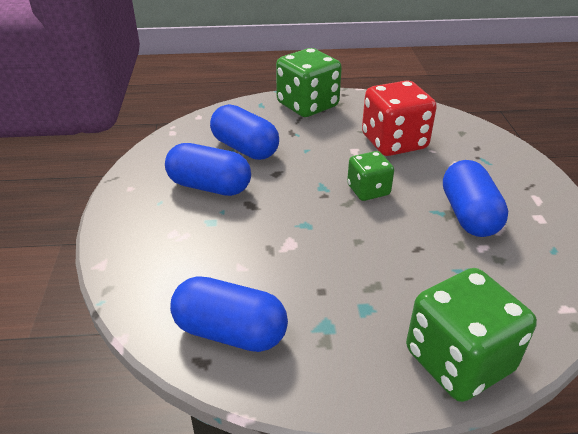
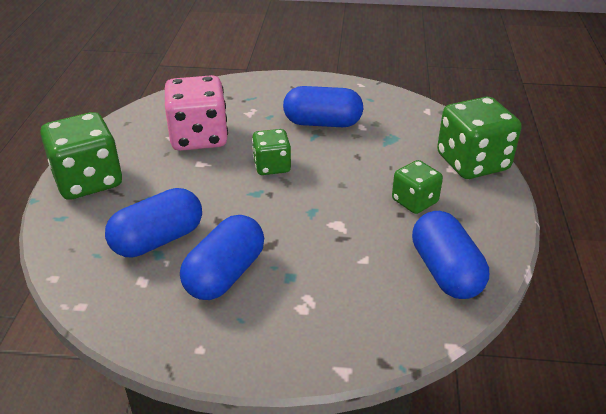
camera: 80 degrees left, 0 degrees up
(230, 332) = (445, 271): blue capsule -> blue capsule turned 45 degrees counterclockwise
(348, 301) = (414, 201): none -> green dice
(394, 142) = (199, 137): red dice -> pink dice

